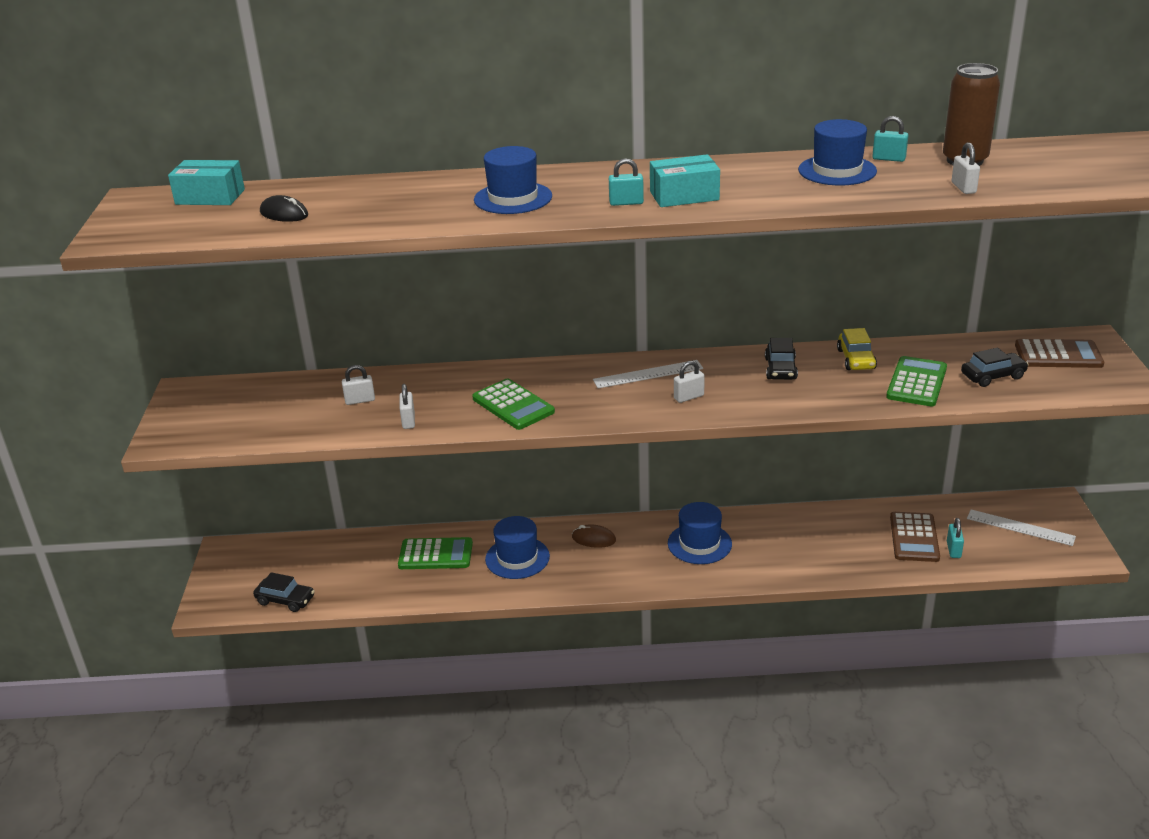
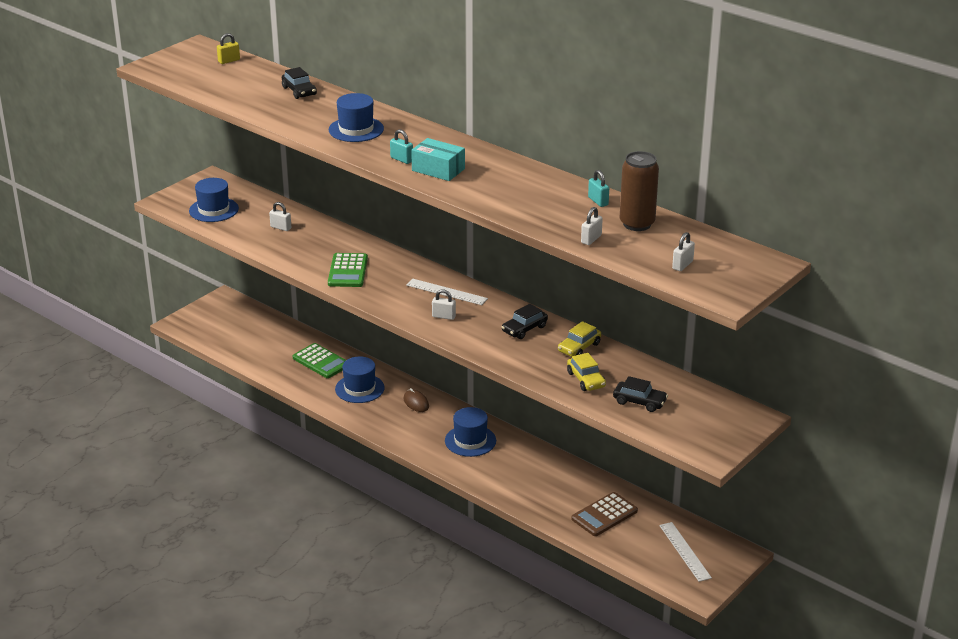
camera: 40 degrees right, 0 degrees up
(210, 197) = (229, 61): turquoise box -> yellow padlock
(284, 214) = (241, 87): black mouse -> none
(285, 600) = (217, 342): black car -> black car (299, 91)
(408, 421) = (285, 252): white padlock -> white padlock (682, 265)
(837, 170) = (551, 194): blue hat -> blue hat (213, 210)
(916, 382) = (586, 379): green calculator -> yellow car
(953, 550) = (616, 536): turquoise padlock -> none
(1058, 355) = (709, 413): brown calculator -> none

